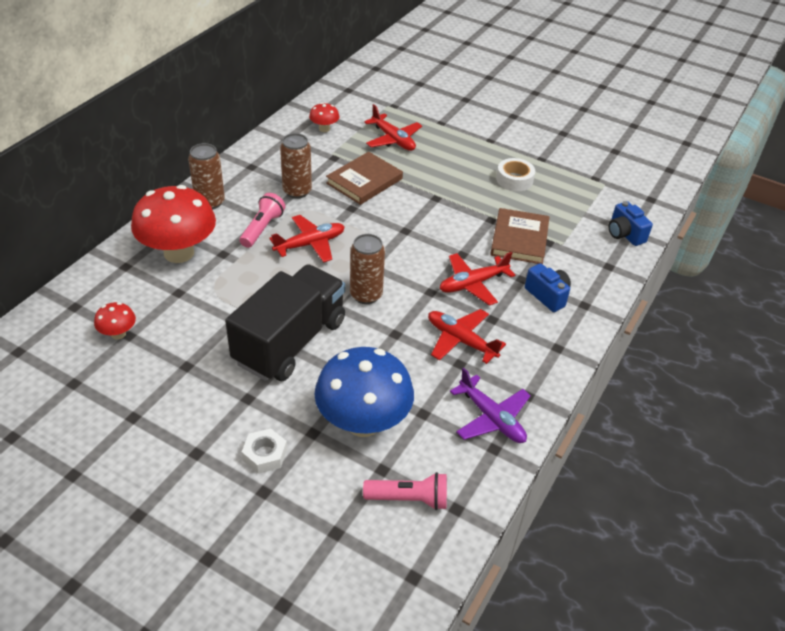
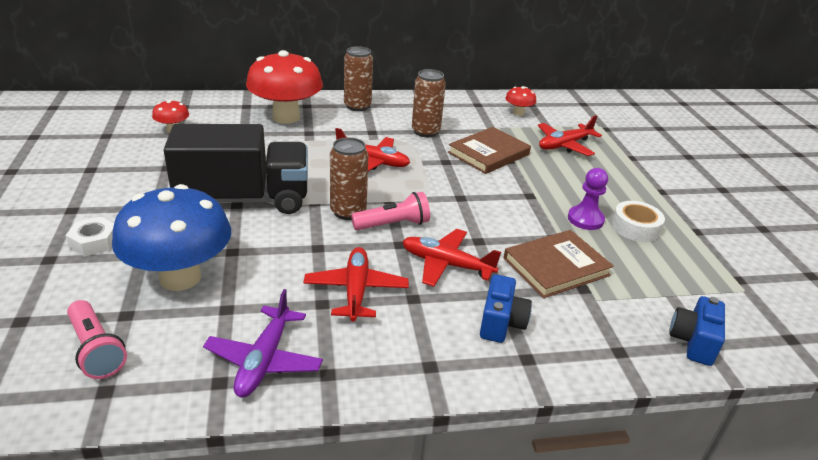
camera: 50 degrees right, 10 degrees down
(262, 228) = (360, 135): pink flashlight -> pink flashlight (393, 224)
(364, 181) = (488, 154): brown book -> brown book turned 45 degrees counterclockwise
(393, 139) = (564, 145): red plane -> red plane turned 45 degrees clockwise
(486, 193) = (585, 219): none -> purple pawn

